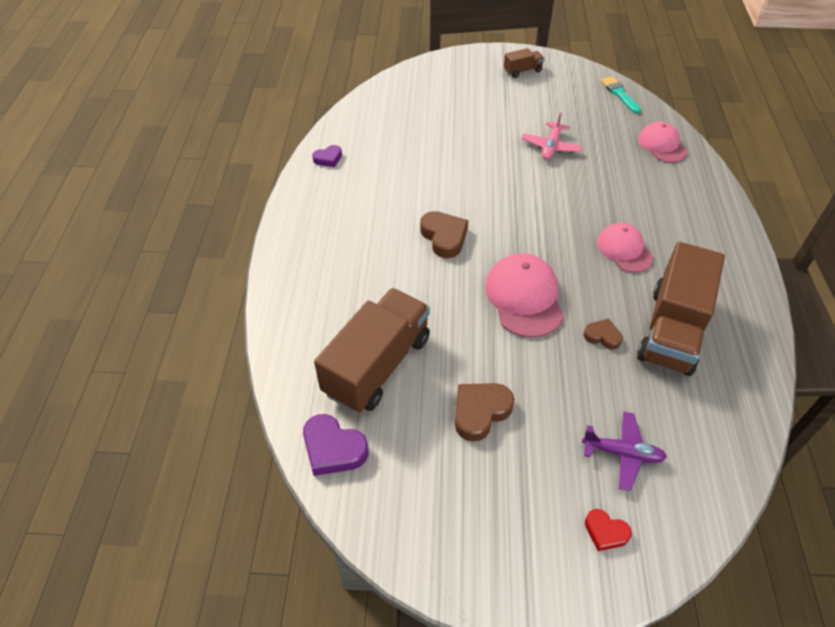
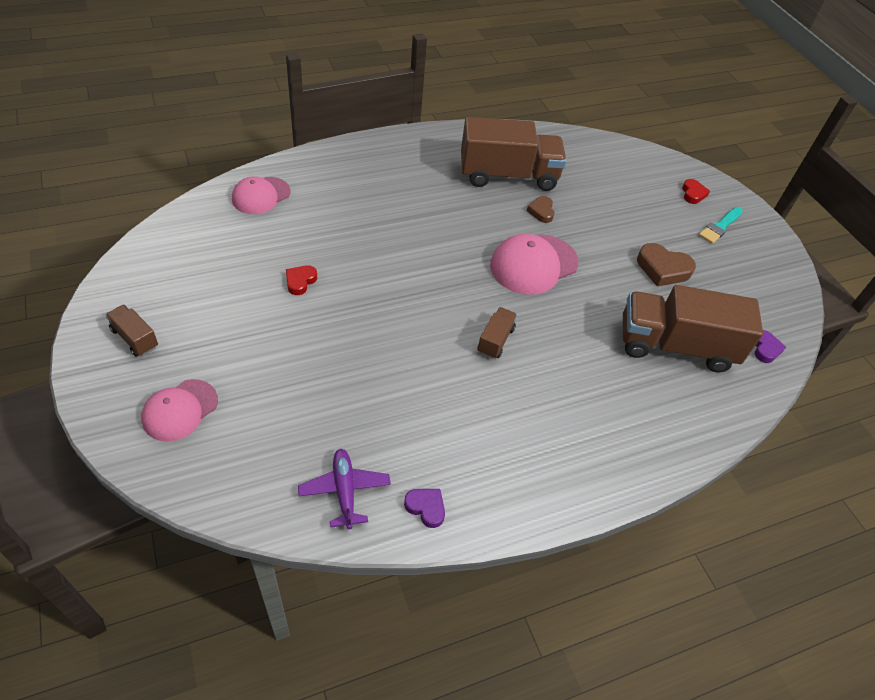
camera: 120 degrees left, 0 degrees up
(333, 449) = (765, 349): purple heart -> purple heart, size x0.60
(444, 237) = (495, 340): brown heart -> brown truck
(551, 147) = (300, 281): pink plane -> red heart
(619, 94) = (168, 237): turquoise brush -> turquoise brush (720, 227)
(622, 453) = (633, 191): purple plane -> purple plane (344, 491)
(624, 250) = (434, 208): pink cap -> pink cap (180, 410)

